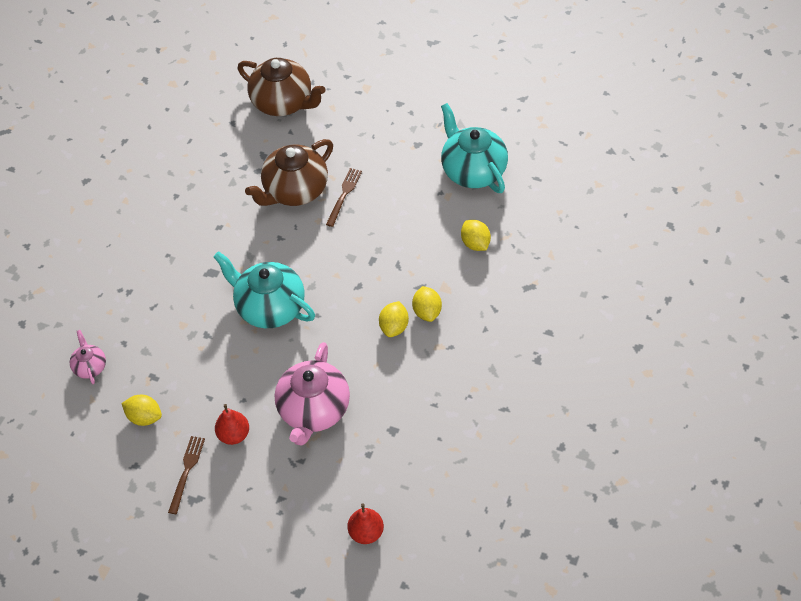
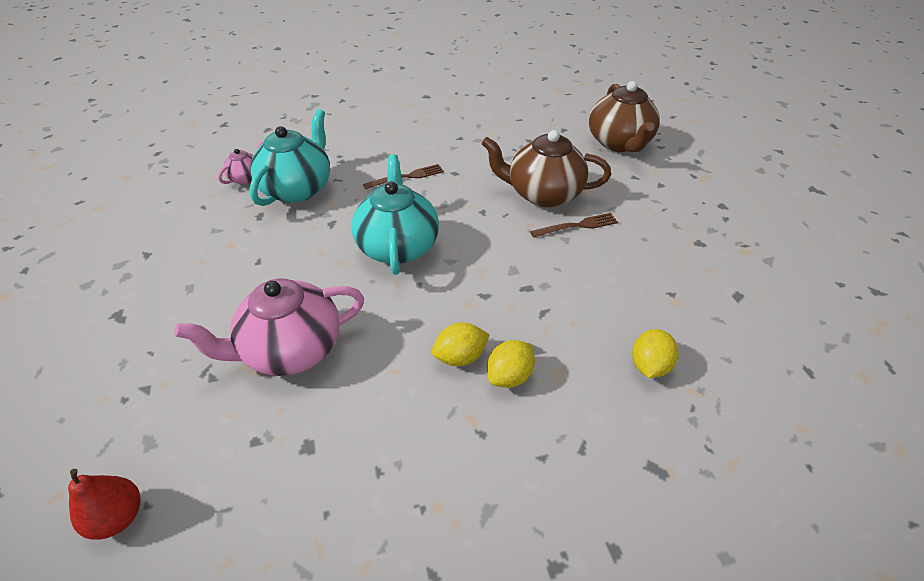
camera: 50 degrees right, 10 degrees down
(145, 417) = (209, 232): yellow lemon -> none
(187, 471) = (154, 292): brown fork -> brown fork (407, 177)
(234, 435) = (220, 302): red pear -> none
(473, 171) = (733, 304): turquoise teapot -> turquoise teapot (298, 189)

